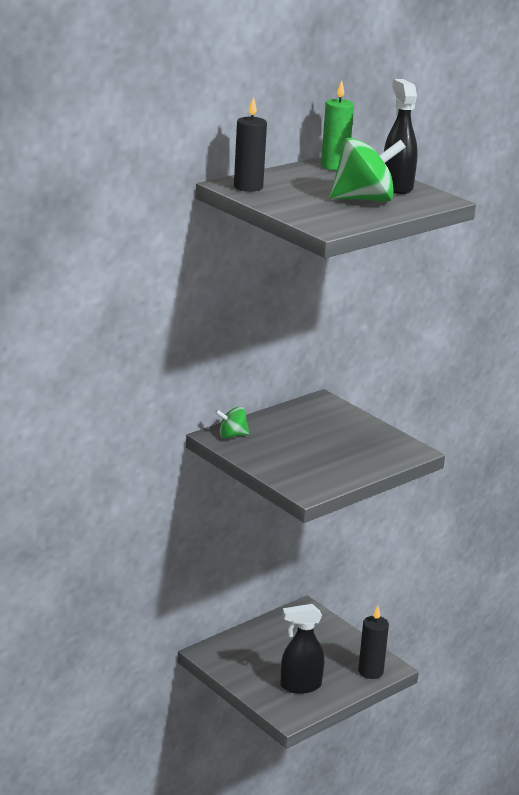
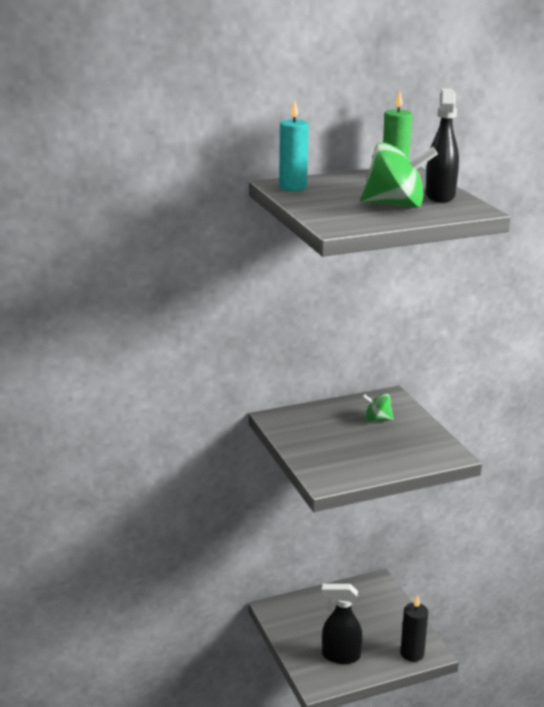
camera: 20 degrees right, 0 degrees up
(232, 435) = (288, 419): green spinning top -> green spinning top (377, 419)
(248, 187) = (292, 187): black candle -> turquoise candle

